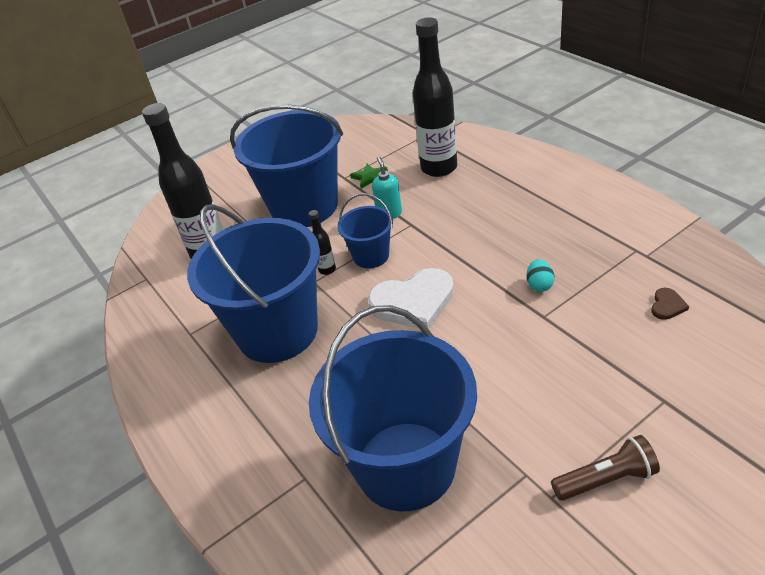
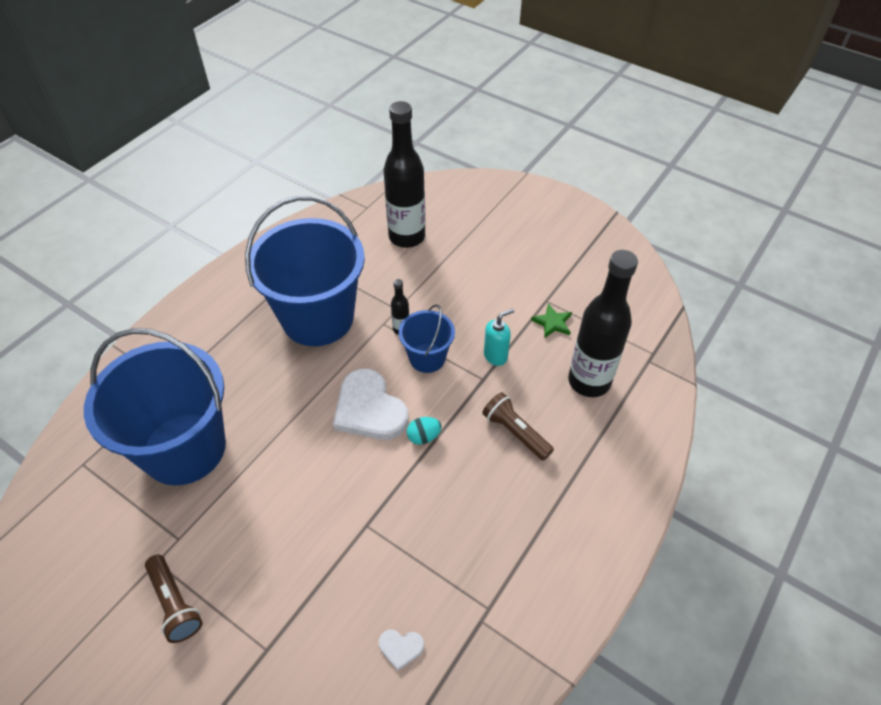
camera: 65 degrees right, 10 degrees up
(304, 207) = (489, 283): blue bucket -> none
(474, 213) = (515, 432): none -> brown flashlight
(539, 285) = (411, 515): turquoise egg -> turquoise egg (423, 437)
(667, 305) = (401, 648): brown heart -> white heart

